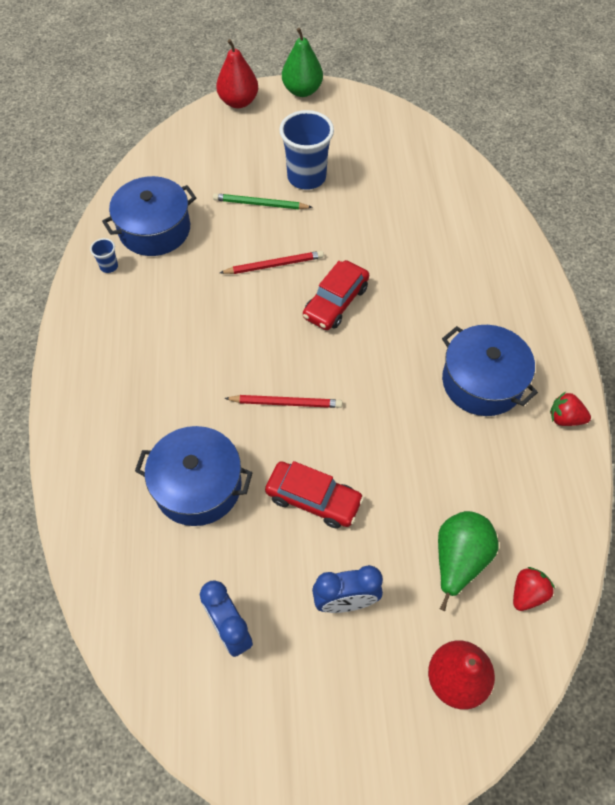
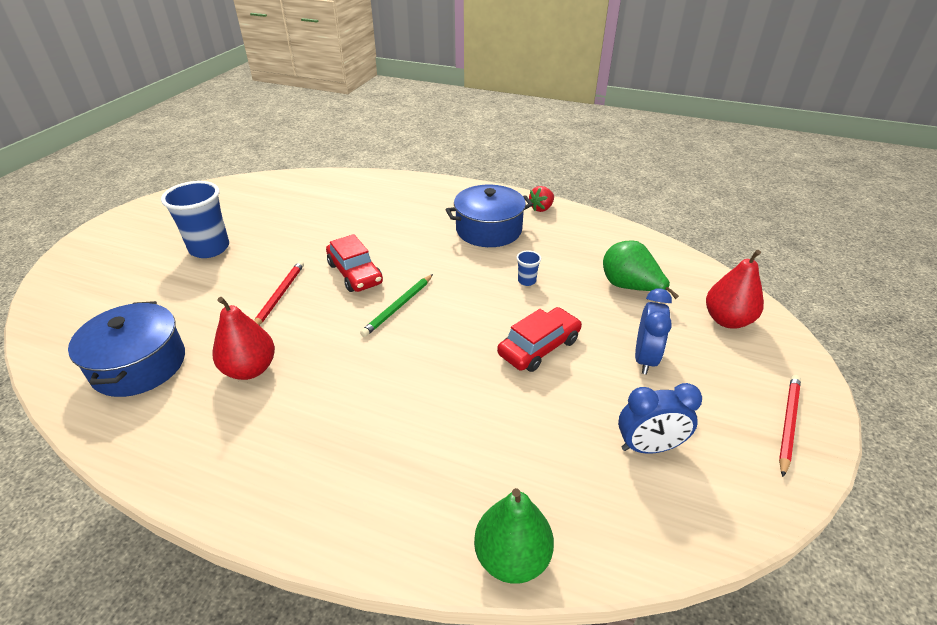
camera: 65 degrees left, 20 degrees down
(109, 266) = (141, 419): blue cup -> blue cup (526, 281)
(198, 486) = (480, 424): blue pot -> none
(238, 102) = (67, 259): red pear -> red pear (250, 369)
(260, 204) = (203, 283): green pencil -> green pencil (398, 307)
(286, 403) = (431, 334): red pencil -> red pencil (788, 423)
(302, 90) = (114, 222): green pear -> green pear (512, 557)
(527, 593) = (668, 266): red strawberry -> none

